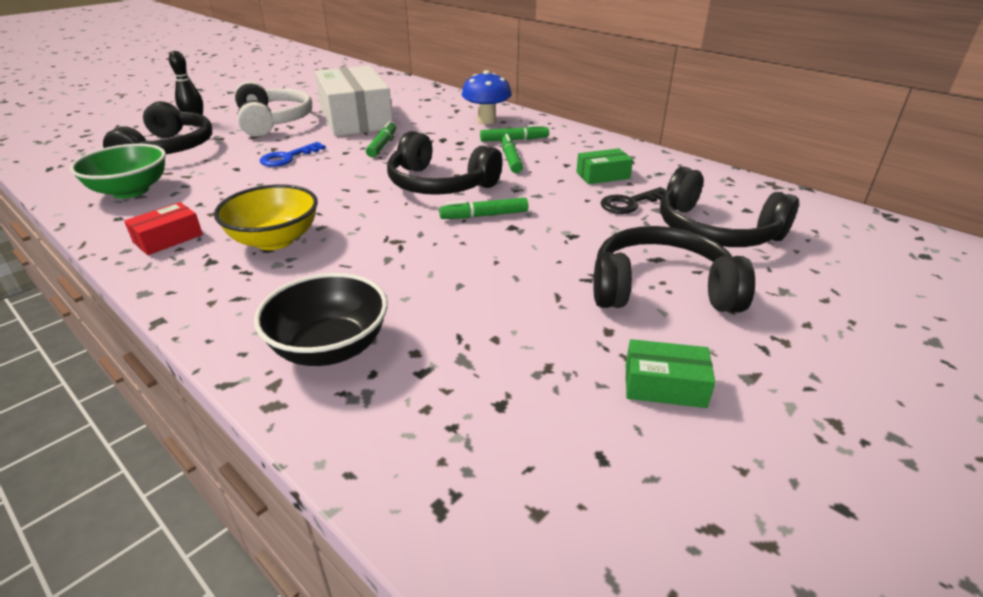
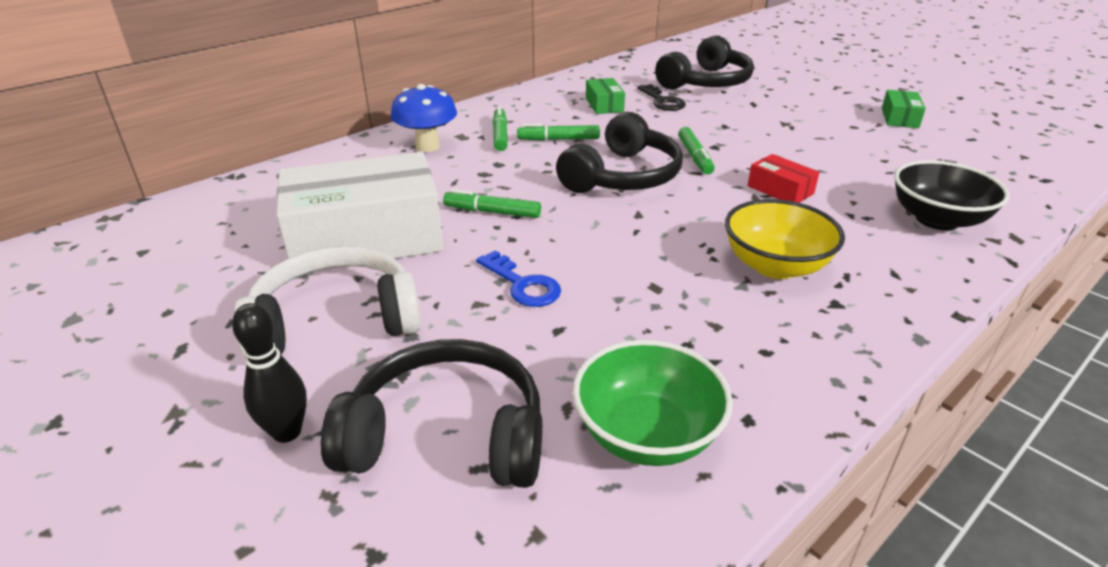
camera: 85 degrees left, 0 degrees up
(168, 238) = (796, 349): red box -> red box (780, 190)
(661, 289) = (795, 107): black headphones -> none

